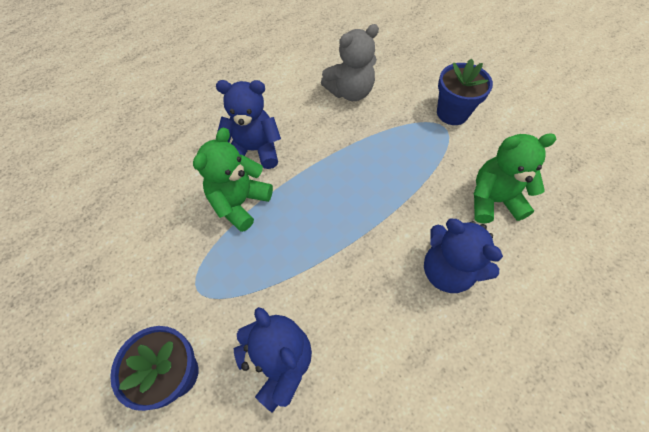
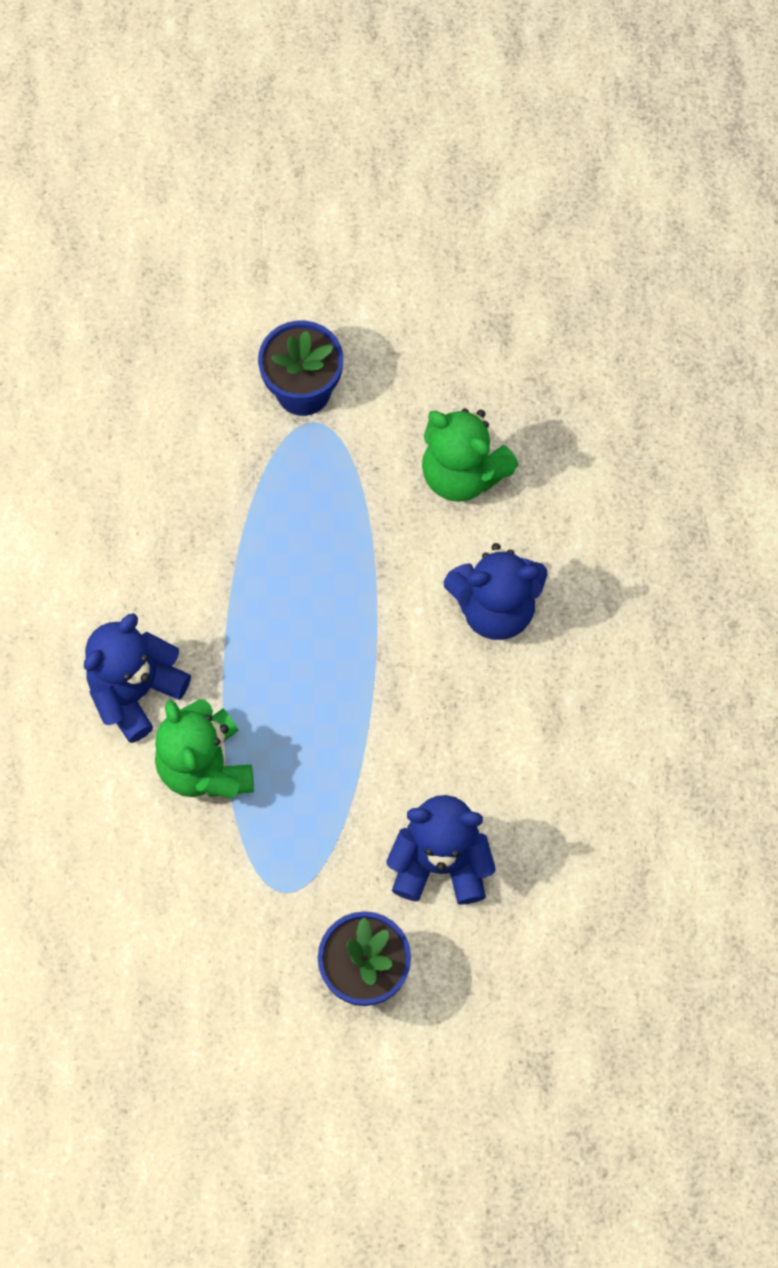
camera: 50 degrees left, 10 degrees up
(350, 92) = (146, 486): grey teddy bear -> none
(493, 200) = (462, 473): green teddy bear -> green teddy bear turned 90 degrees counterclockwise

